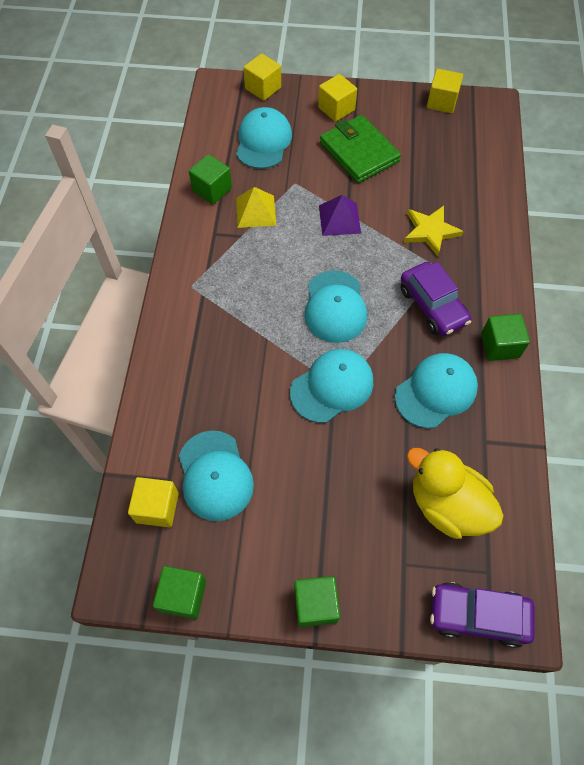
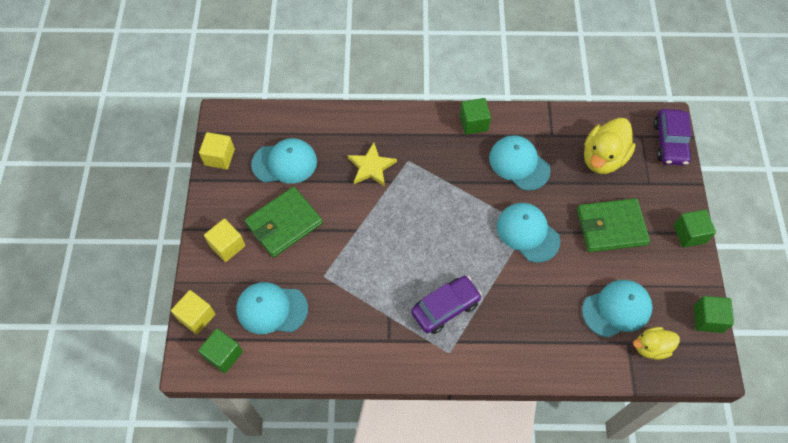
camera: 95 degrees left, 0 degrees up
(157, 507) = (651, 347): yellow cube -> yellow duck
(212, 189) = (336, 349): green cube -> green cube (223, 355)
(255, 211) = (360, 307): yellow pyramid -> none
(334, 493) = (611, 227): none -> green wallet
(335, 307) = (455, 235): turquoise cap -> turquoise cap (285, 163)
(339, 219) = (363, 236): purple pyramid -> none
(432, 306) = (444, 165): purple car -> purple car (445, 308)

